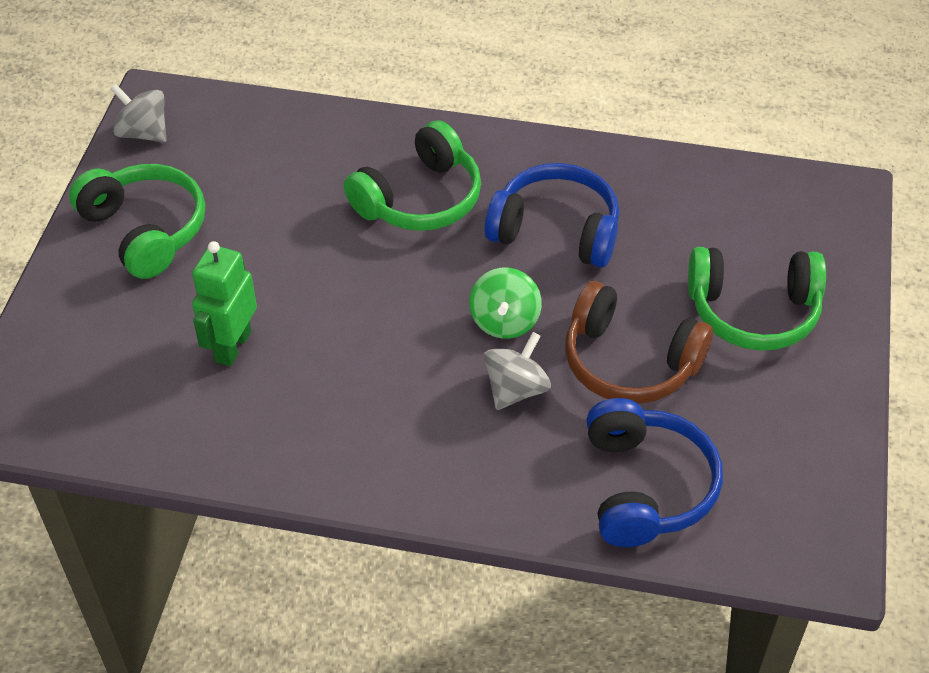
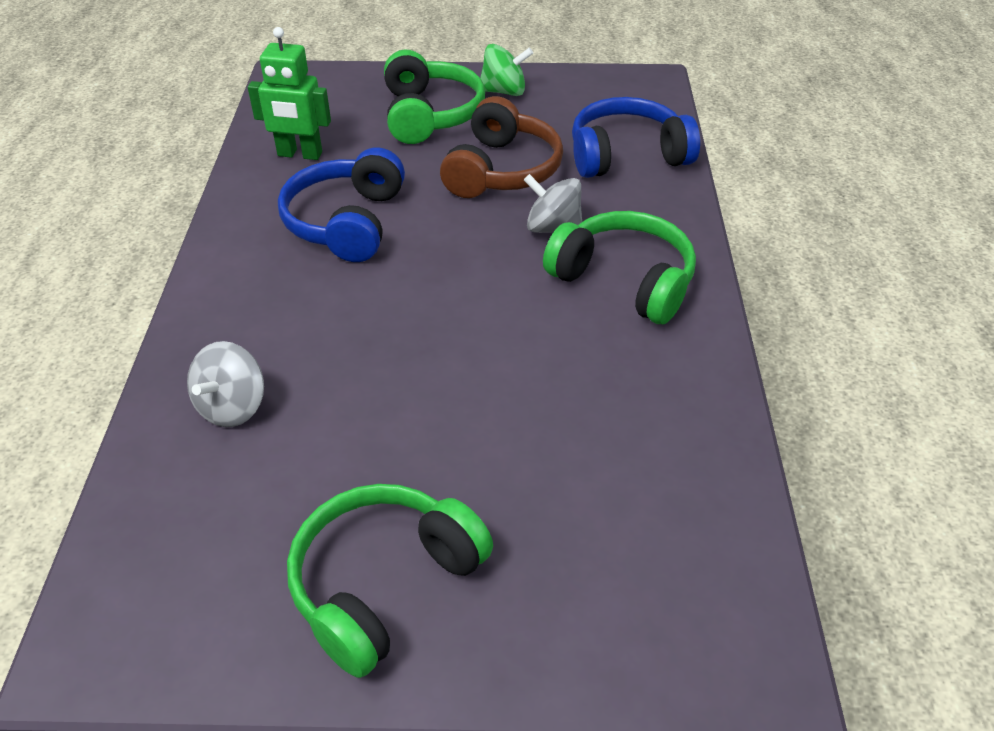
camera: 100 degrees left, 5 degrees down
(143, 133) = (171, 646): grey spinning top -> grey spinning top (232, 407)
(232, 346) = (562, 441): green robot -> green robot (299, 154)
(420, 199) = (306, 321): green headphones -> green headphones (624, 280)
(504, 321) = (473, 243): green spinning top -> green spinning top (504, 91)

